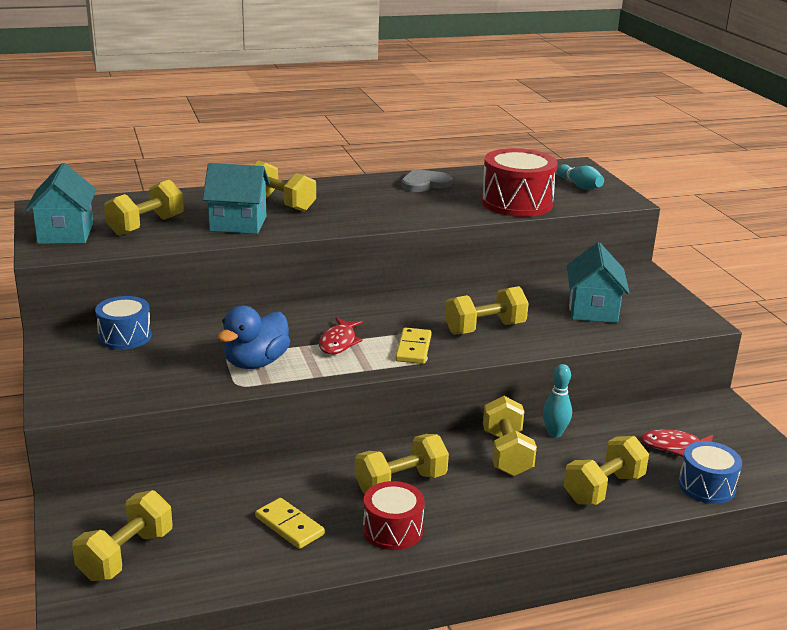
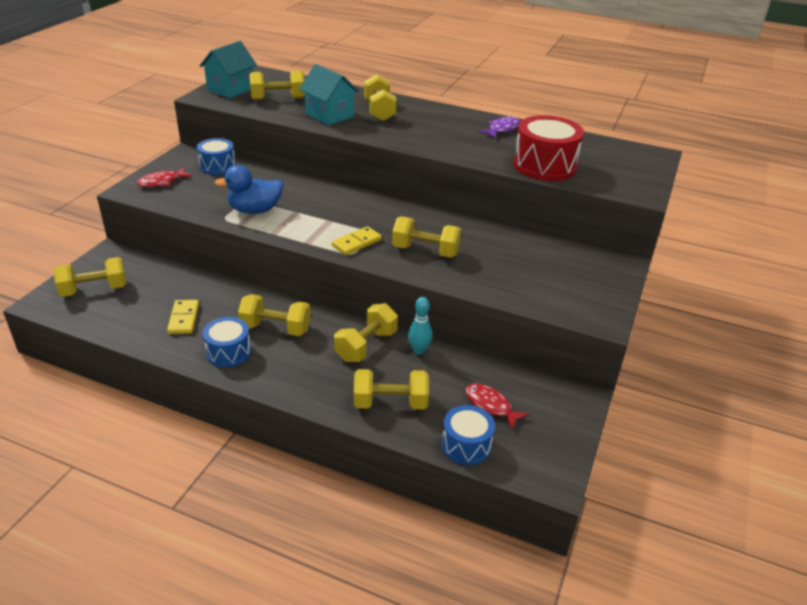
camera: 40 degrees right, 10 degrees up
(339, 342) = (320, 219): red fish -> red fish (162, 182)
(392, 530) = (228, 352): red drum -> blue drum
(424, 183) = (502, 129): grey heart -> purple fish
(579, 186) = (625, 170): turquoise bowling pin -> none
(593, 310) = (528, 273): turquoise house -> none

